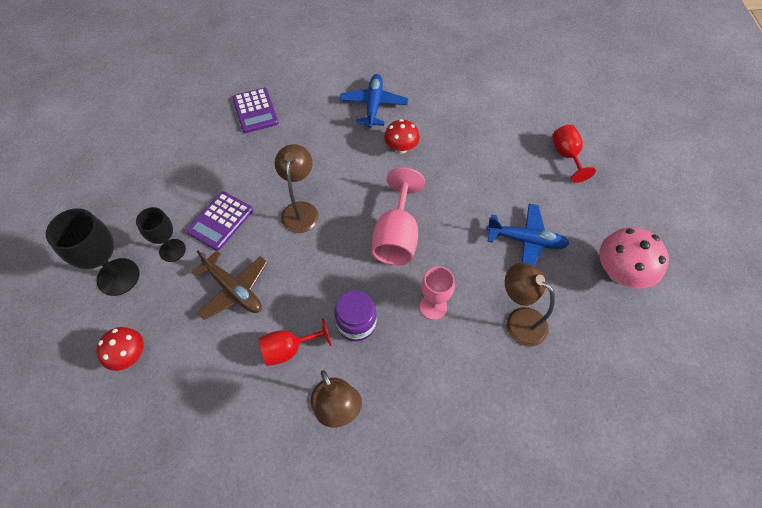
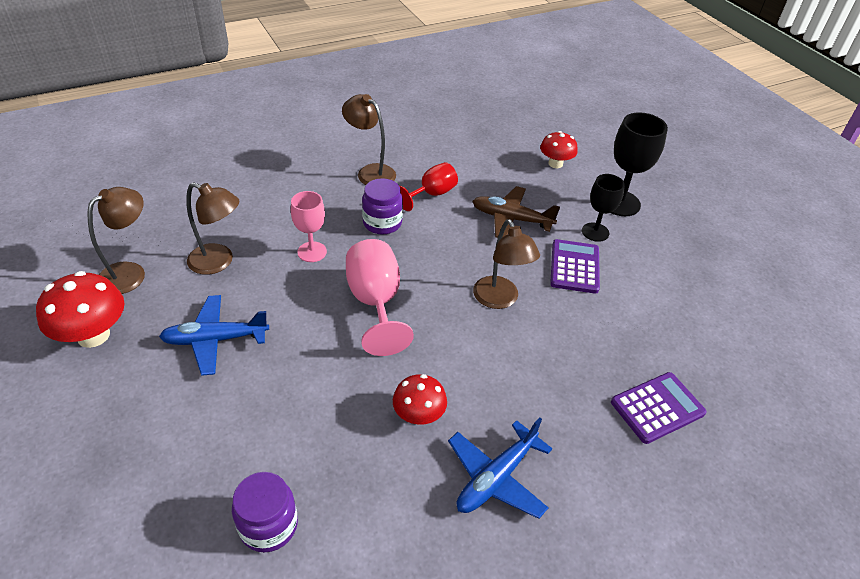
camera: 155 degrees right, 15 degrees down
(255, 111) = (657, 407): purple calculator -> purple calculator turned 105 degrees clockwise
(373, 105) = (496, 478): blue plane -> blue plane turned 60 degrees clockwise
(503, 119) = (268, 525): none -> purple jar
(566, 156) = (152, 484): red goblet -> none
(598, 332) = (130, 273): none -> brown lamp
(620, 273) = (93, 335): pink mushroom -> red mushroom

